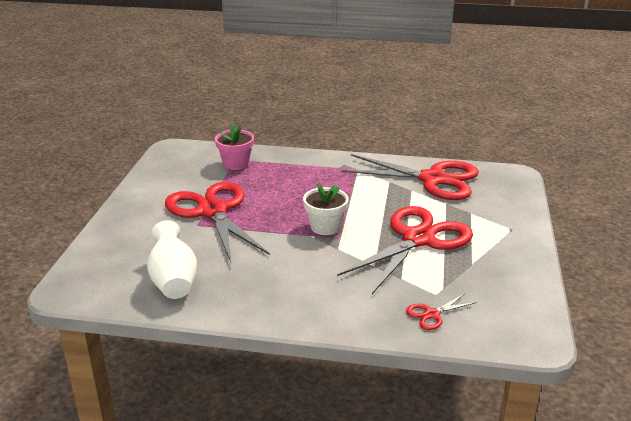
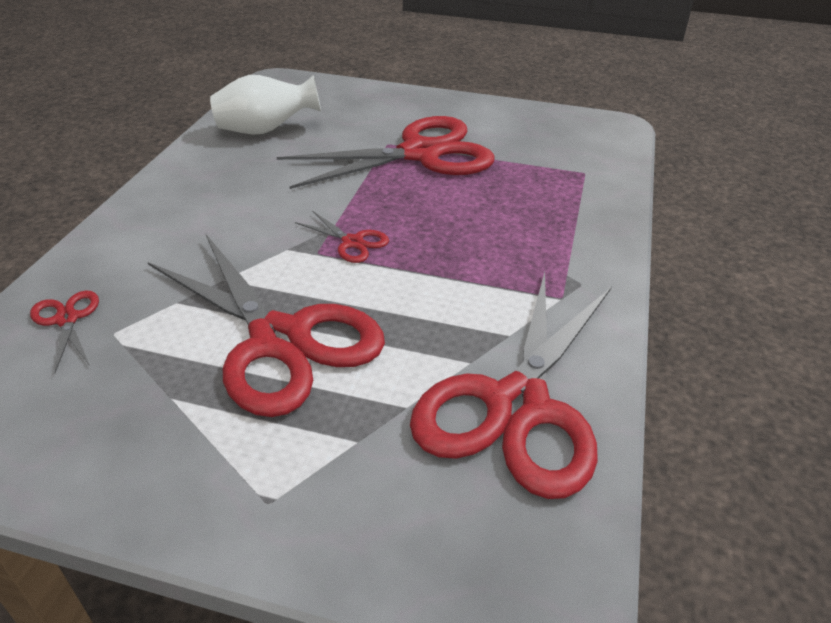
camera: 95 degrees right, 10 degrees up
(236, 164) = (569, 173): pink flower pot -> none
(325, 227) = (352, 242): white flower pot -> red scissors

